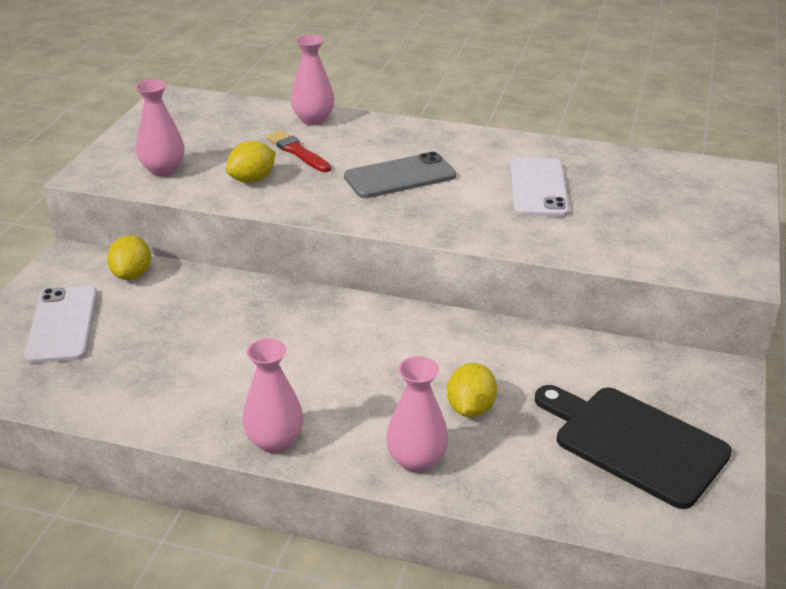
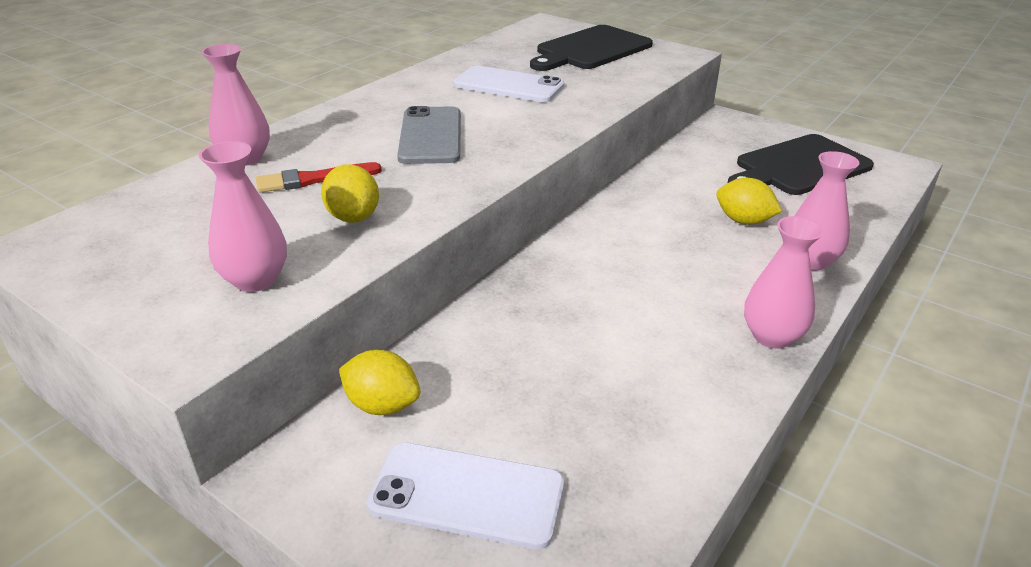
camera: 70 degrees left, 0 degrees up
(685, 214) = (590, 49): none -> black cutting board

